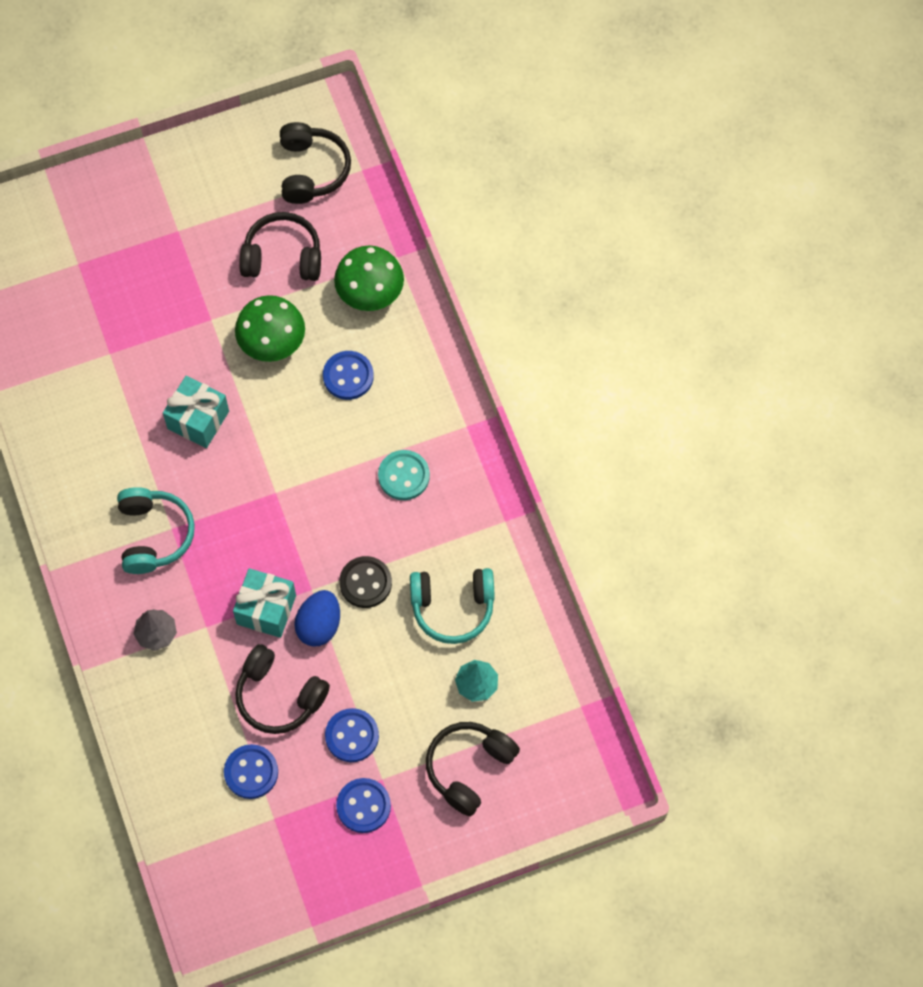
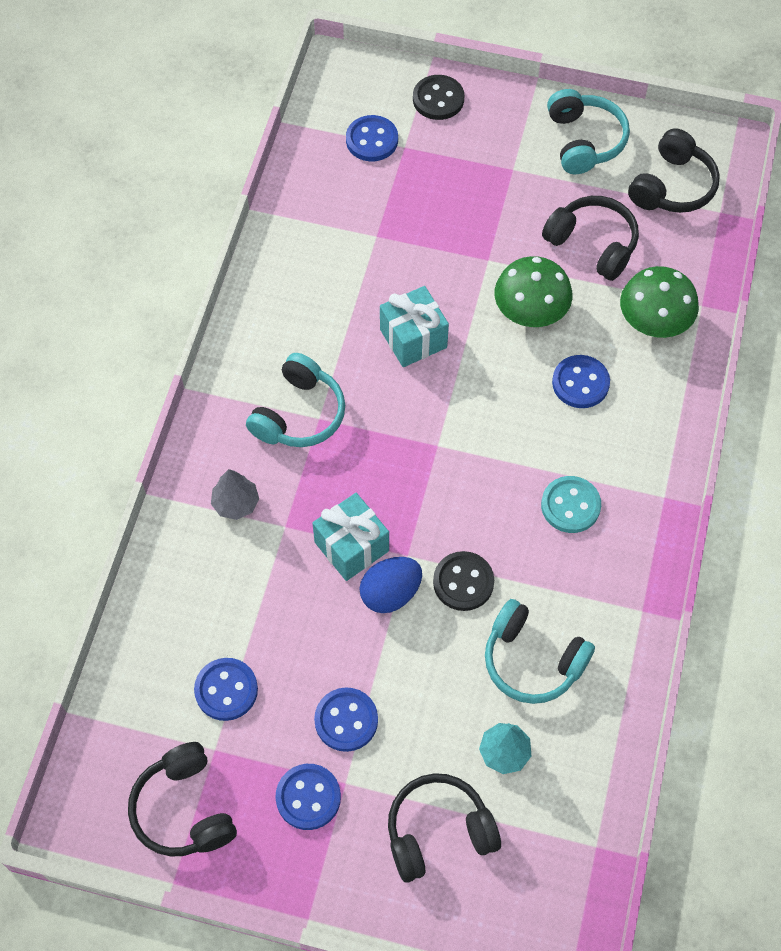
camera: 35 degrees right, 5 degrees down
(47, 274) = (372, 140): none -> blue button
(76, 205) = (438, 99): none -> black button
(217, 172) = (584, 141): none -> turquoise headphones
(279, 696) = (305, 635): black headphones -> black headphones (184, 809)

